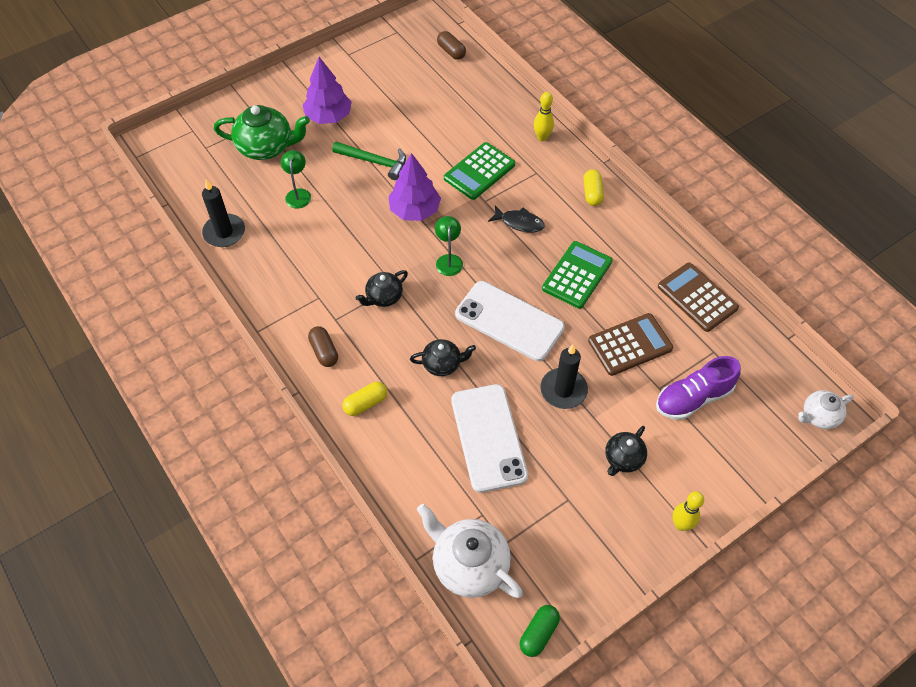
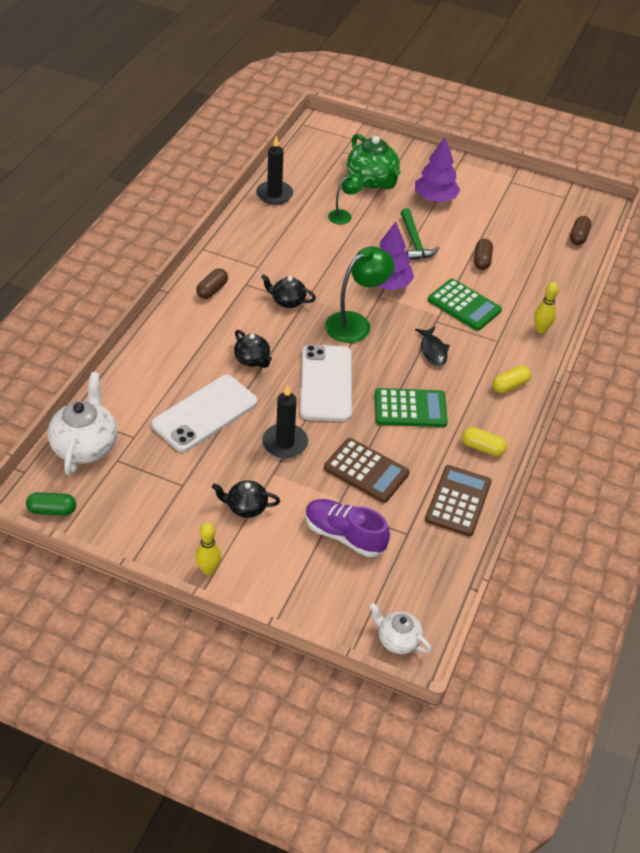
camera: 55 degrees right, 10 degrees down
(366, 403) = (184, 331): yellow capsule -> yellow capsule (482, 448)
(433, 129) = (482, 260): none -> brown capsule
(449, 260) = (355, 323): green lamp -> green lamp, size x1.74
(479, 171) = (464, 305): green calculator -> green calculator turned 150 degrees counterclockwise

